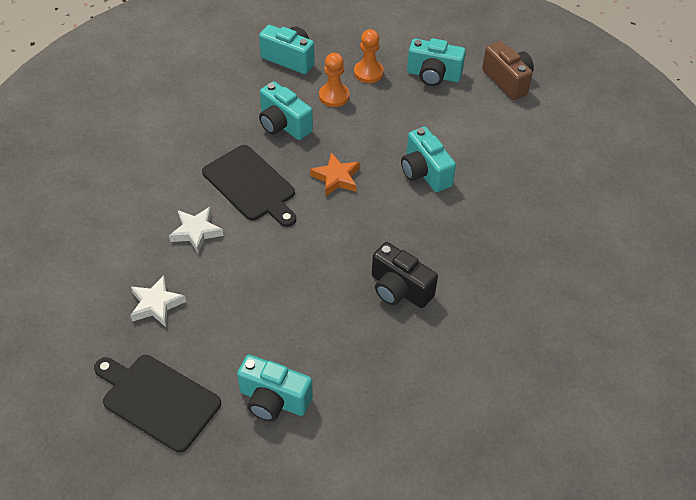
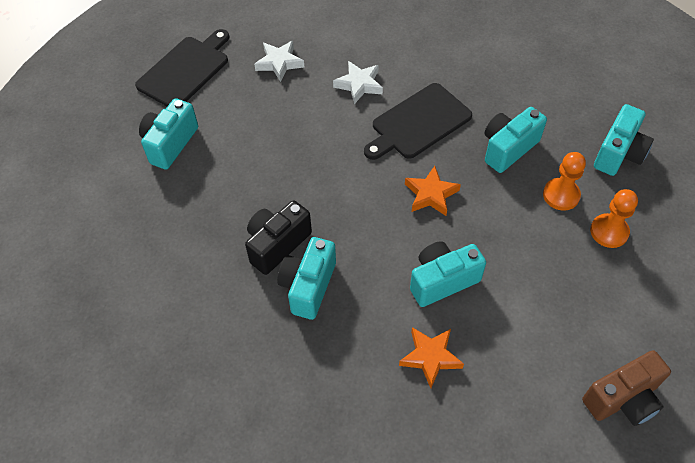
camera: 95 degrees right, 5 degrees up
(433, 75) = (617, 305): turquoise camera -> turquoise camera (308, 286)
(495, 181) = (430, 357): none -> orange star

